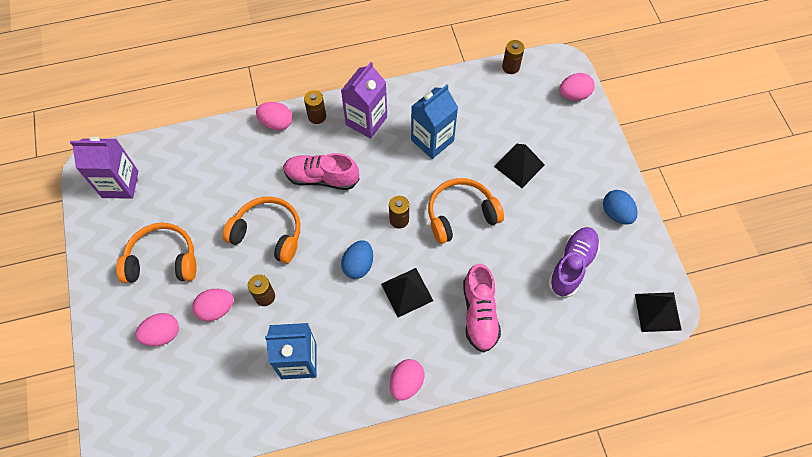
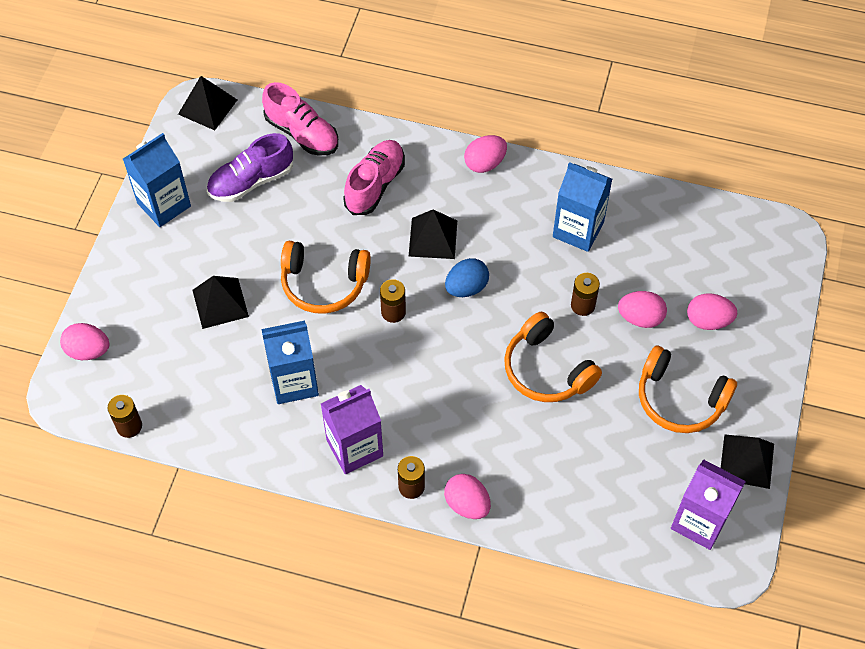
camera: 150 degrees left, 5 degrees down
(99, 239) = (746, 461): none -> black pyramid
(322, 178) = (451, 403): pink shoe -> pink shoe (302, 133)
(616, 213) = (164, 205): blue egg -> blue carton

